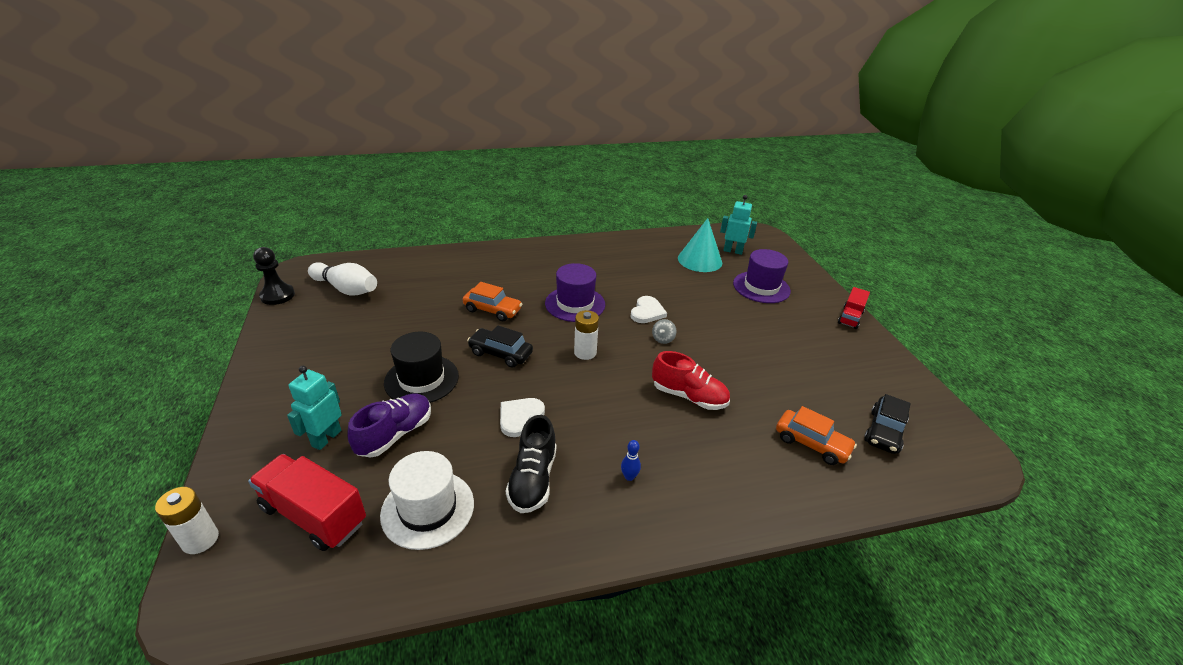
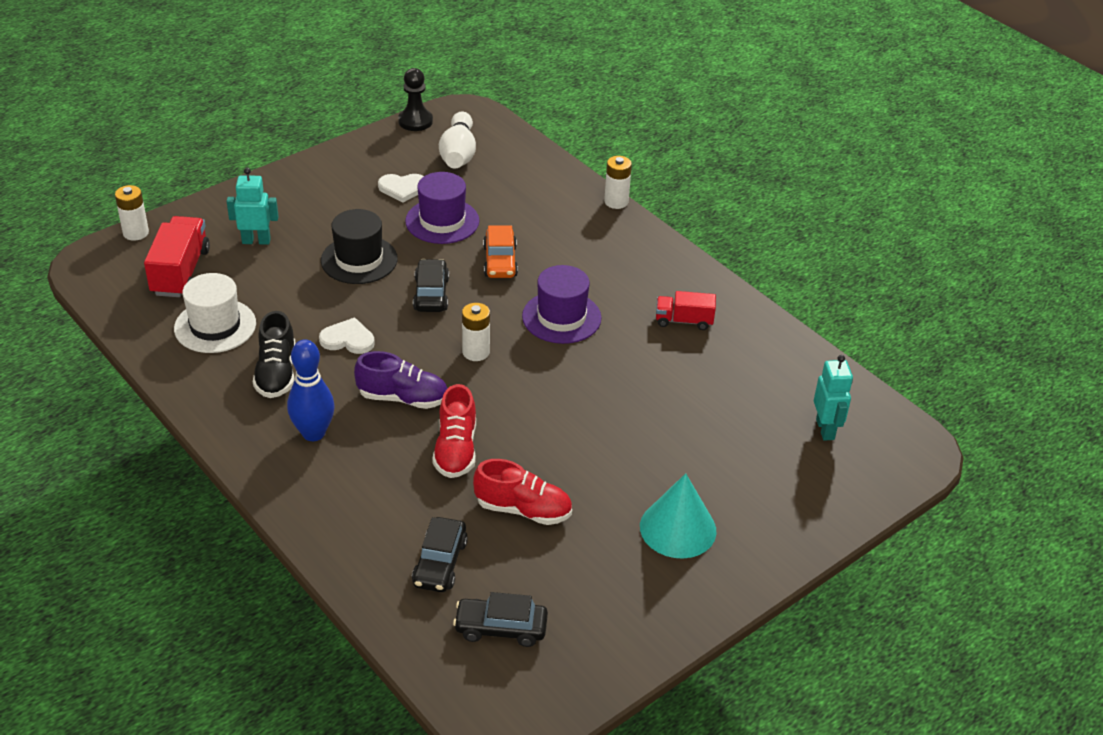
camera: 65 degrees right, 5 degrees up
(395, 434) = (282, 275): purple shoe -> purple shoe (403, 398)
(476, 247) = (616, 202): none -> white battery
(533, 479) = (276, 373): black shoe -> black shoe turned 75 degrees counterclockwise
(629, 476) = (313, 433): blue bowling pin -> blue bowling pin, size x2.27
(647, 312) = (593, 380): white heart -> white heart (402, 188)
(663, 339) = (546, 406): grey spinning top -> none
(699, 260) = (765, 400): turquoise cone -> turquoise cone (678, 528)
(761, 287) = (745, 476): purple hat -> purple hat (442, 221)
(765, 383) = (523, 510): none -> red shoe
(811, 443) = (440, 563): orange car -> black car
(850, 317) = (740, 582): red truck -> red truck (683, 321)

